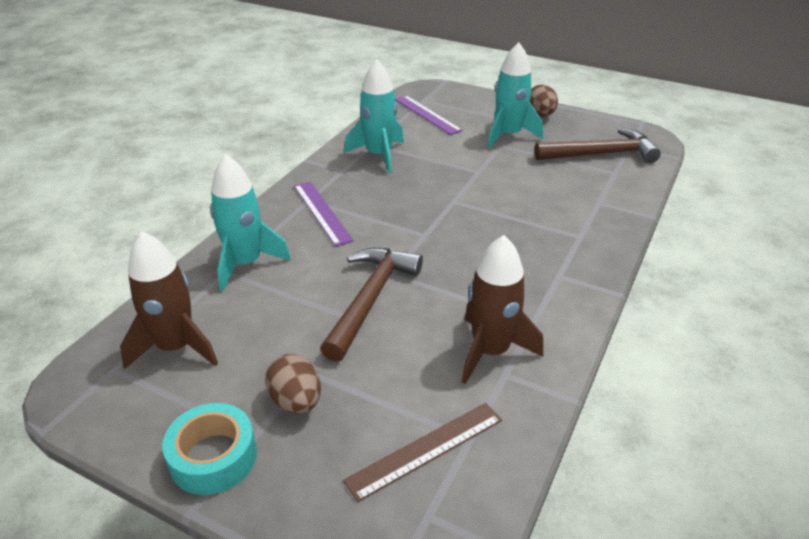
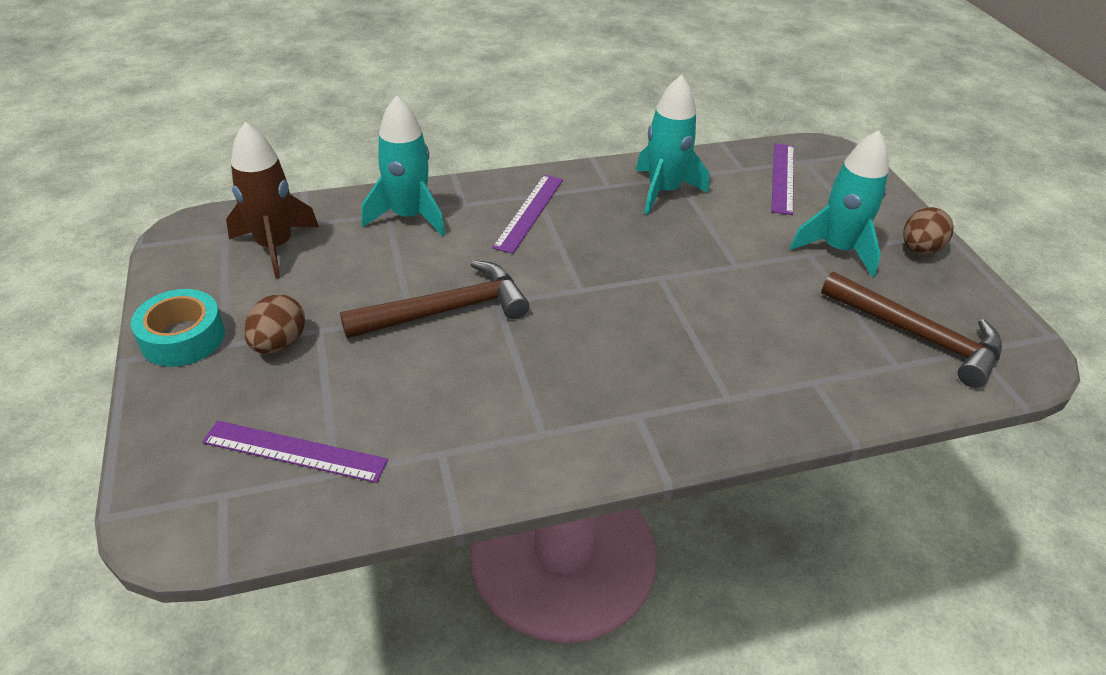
camera: 45 degrees right, 5 degrees up
(425, 449) = (295, 451): brown ruler -> purple ruler
(490, 351) = (462, 426): brown rocket -> none

